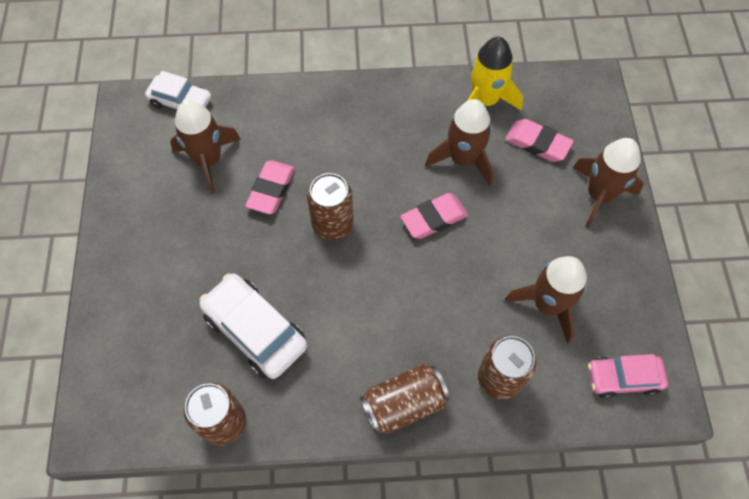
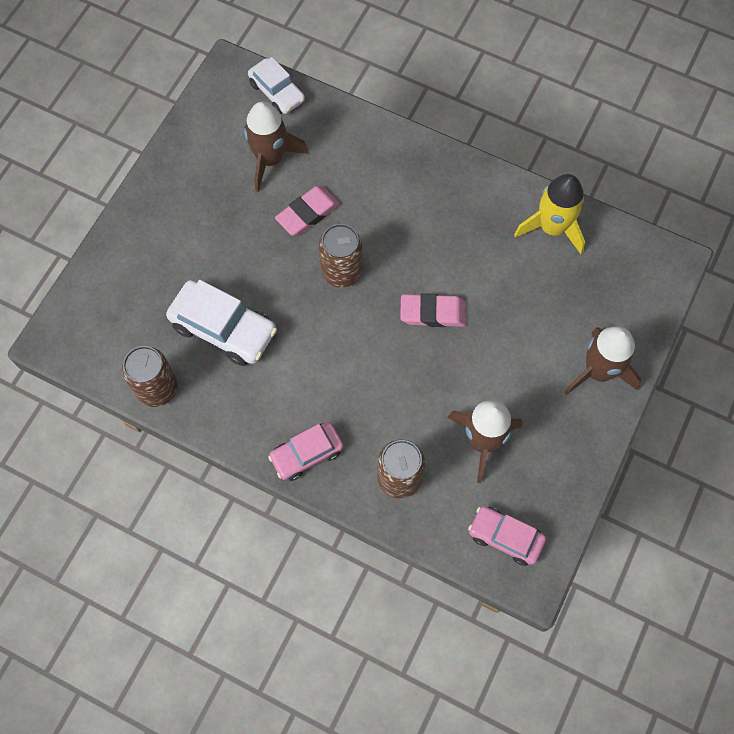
camera: 30 degrees right, 5 degrees up
(255, 331) = (224, 328): white car -> white car turned 135 degrees clockwise
(404, 404) = (306, 454): brown can -> pink car
(463, 159) = (495, 273): brown rocket -> none
(537, 143) = (574, 293): pink eraser -> none

